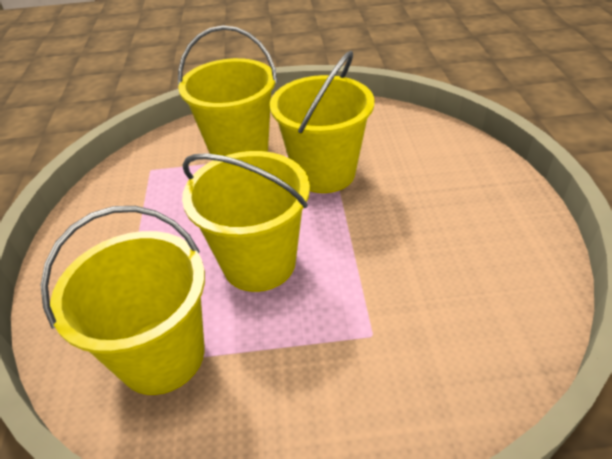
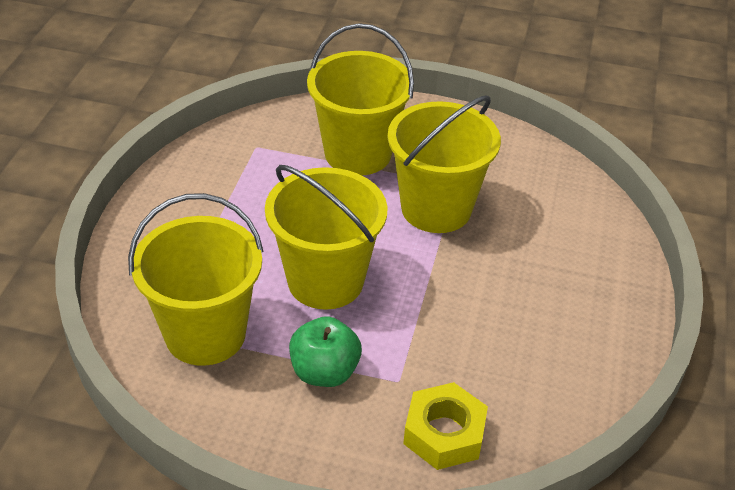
camera: 15 degrees right, 0 degrees up
(298, 352) = (324, 372): none -> green apple
(444, 374) = (444, 433): none -> yellow nut

